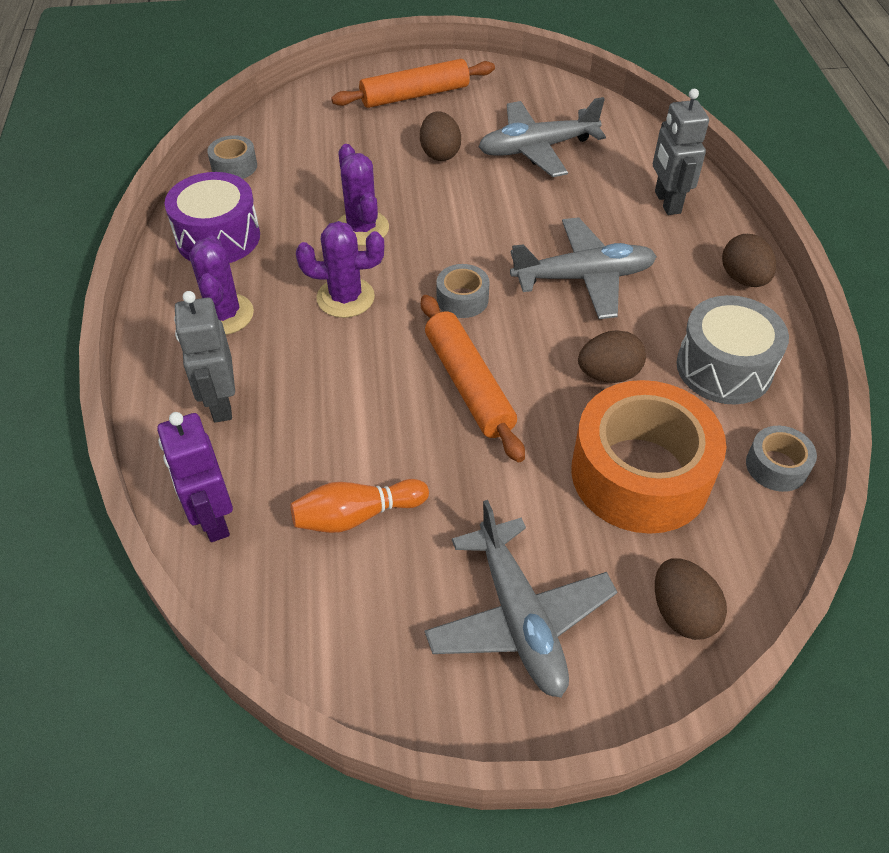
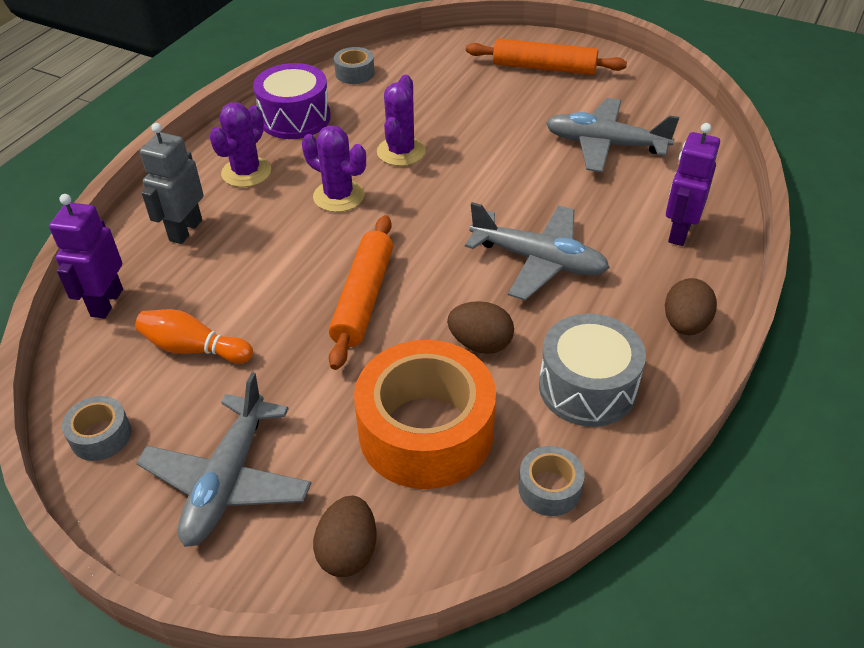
camera: 35 degrees right, 5 degrees down
(440, 153) = (518, 119): brown egg -> none
(462, 299) = (423, 234): grey tape -> grey tape (101, 436)
(667, 202) = (679, 232): grey robot -> purple robot

